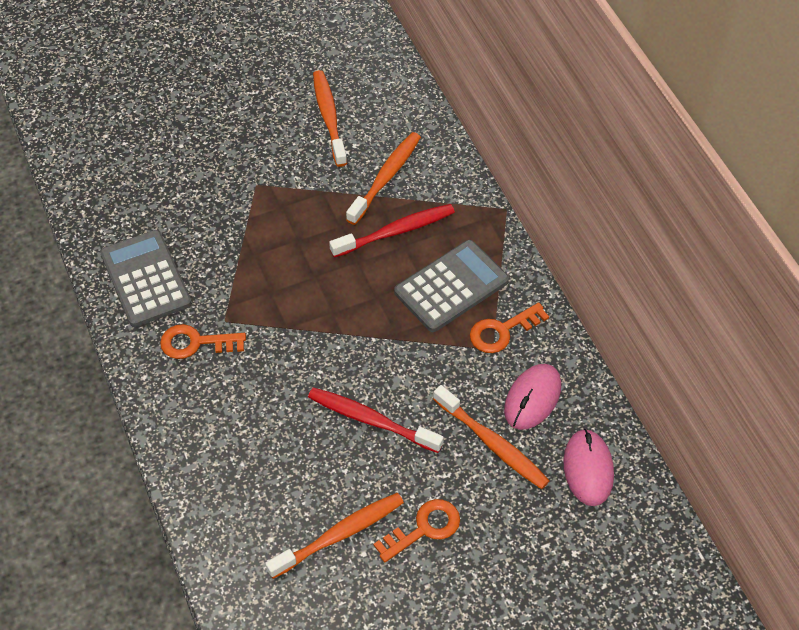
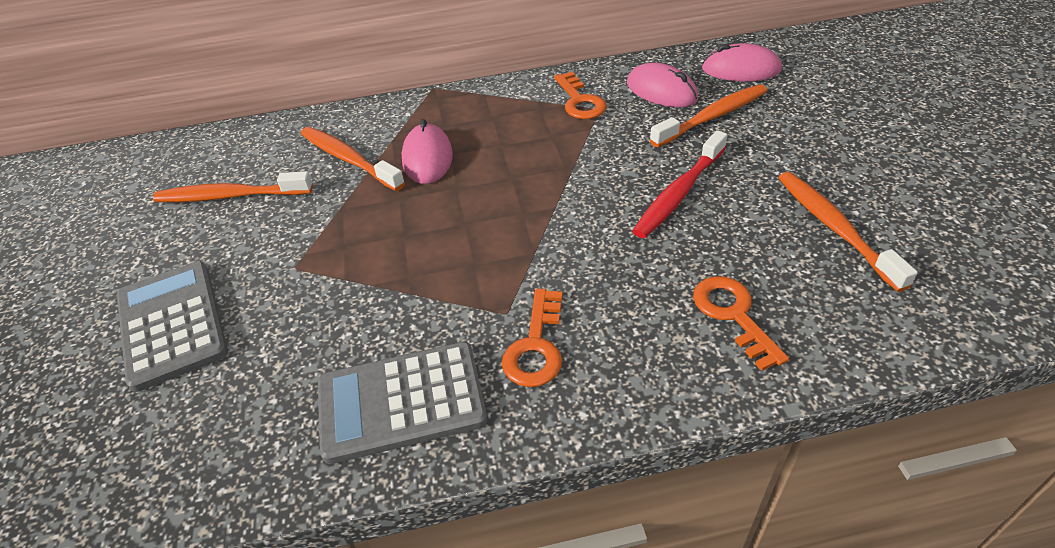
camera: 75 degrees left, 10 degrees down
(395, 232) = (427, 158): red toothbrush -> pink mouse
(424, 528) = (817, 166): orange key -> orange key (733, 315)
(451, 286) = (515, 127): grey calculator -> grey calculator (172, 324)

